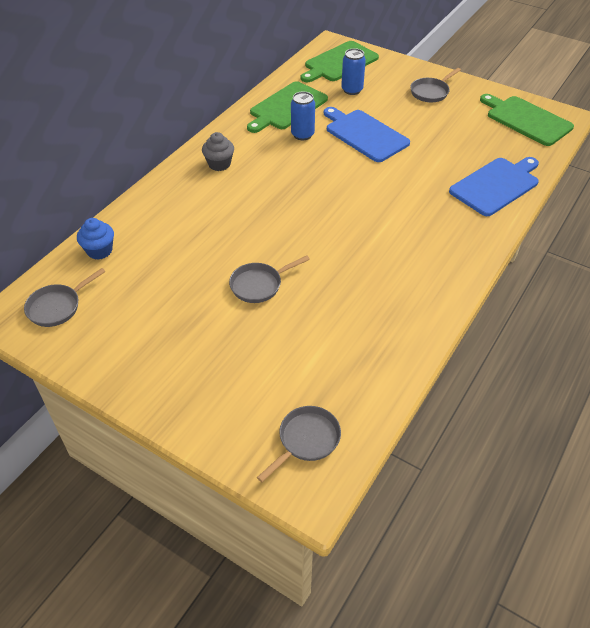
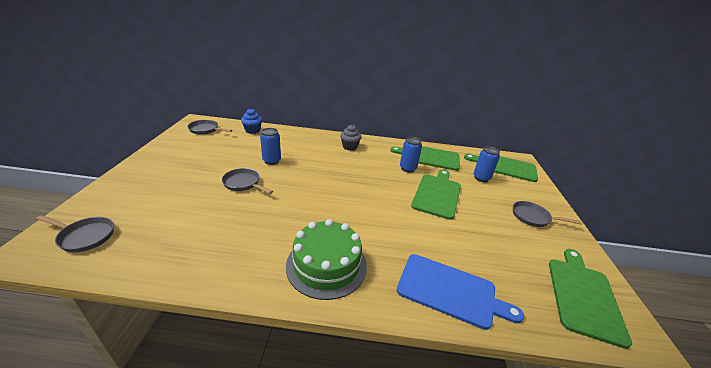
camera: 60 degrees right, 15 degrees down
(213, 248) = (271, 161): none -> blue can
(364, 134) = (437, 194): blue cutting board -> green cutting board
(437, 249) = (326, 265): none -> green cake

